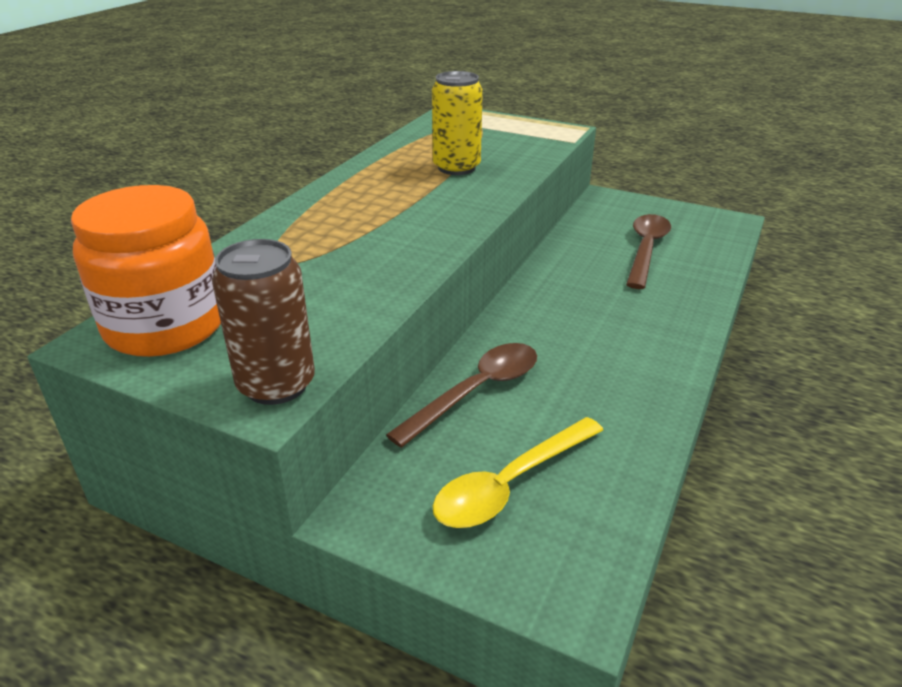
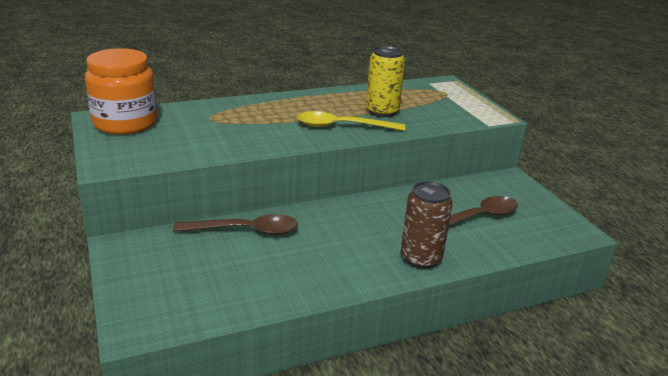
camera: 40 degrees right, 5 degrees down
(276, 385) = (118, 162): brown can -> brown can (421, 258)
(511, 484) = (189, 273): yellow spoon -> yellow spoon (342, 126)

